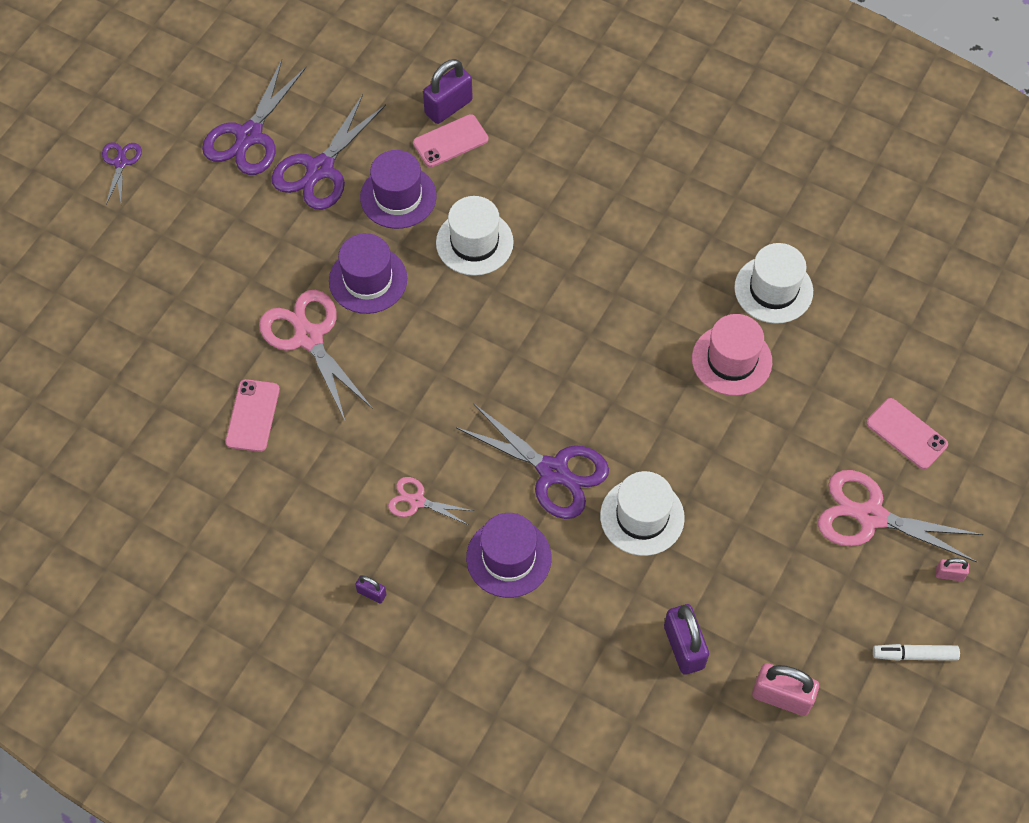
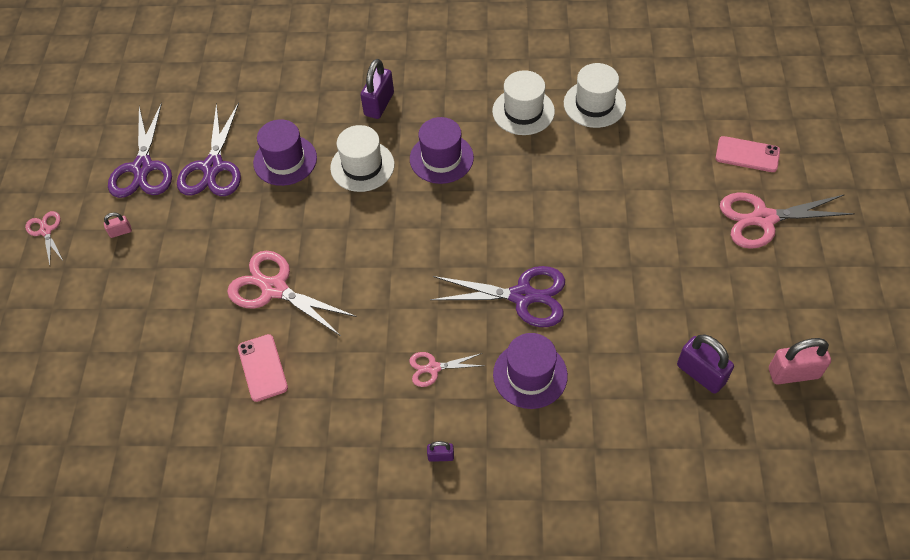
camera: 25 degrees left, 5 degrees down
(120, 163) = (46, 231): purple scissors -> pink scissors
(368, 280) = (296, 227): purple hat -> purple hat (441, 158)
(448, 107) = (286, 86): purple padlock -> purple padlock (379, 104)
(450, 141) = (302, 107): pink phone -> none
(642, 516) = (608, 296): white hat -> white hat (523, 111)
(731, 360) = (598, 161): pink hat -> none
(914, 655) = (860, 296): white marker -> none
(949, 574) = (842, 231): pink padlock -> pink padlock (120, 232)

